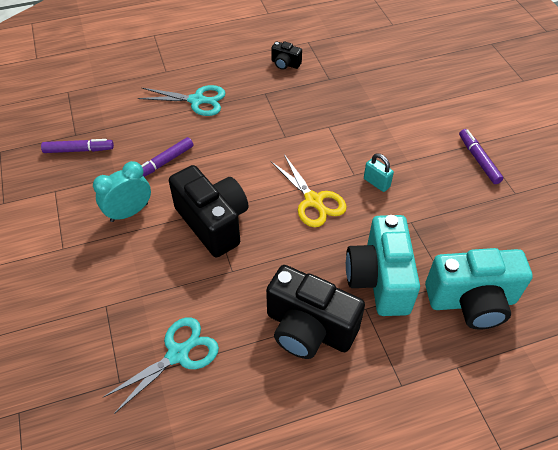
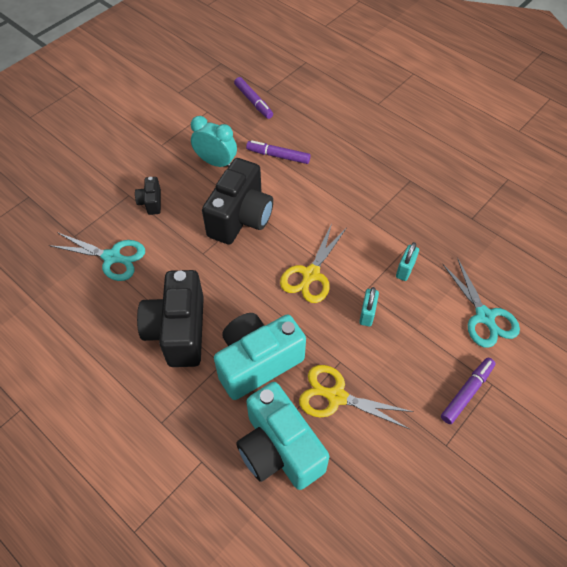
camera: 60 degrees right, 5 degrees up
(197, 100) = (362, 140): turquoise scissors -> turquoise scissors (485, 317)
(285, 64) = (461, 176): black camera -> black camera (151, 202)
(350, 139) = (405, 269): none -> turquoise padlock
(442, 240) = (336, 396): none -> yellow scissors

